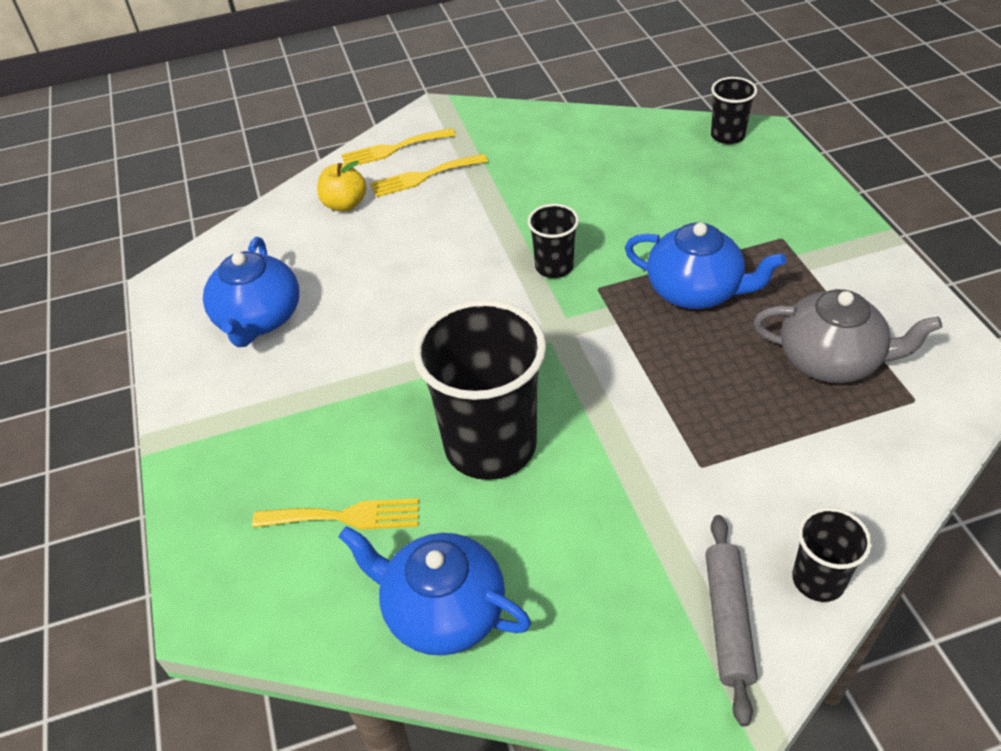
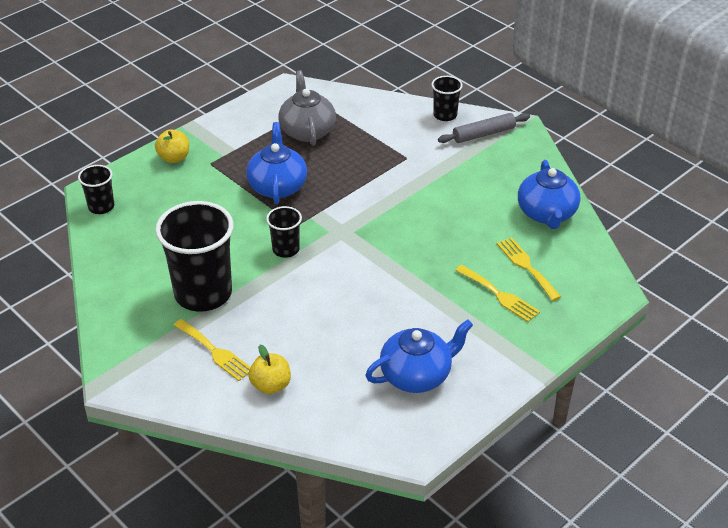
camera: 120 degrees left, 5 degrees down
(393, 149) = (184, 386): yellow fork -> yellow fork (499, 295)
(490, 445) = (444, 230): black cup -> black cup (203, 293)
(809, 208) = (174, 158): none -> yellow apple

